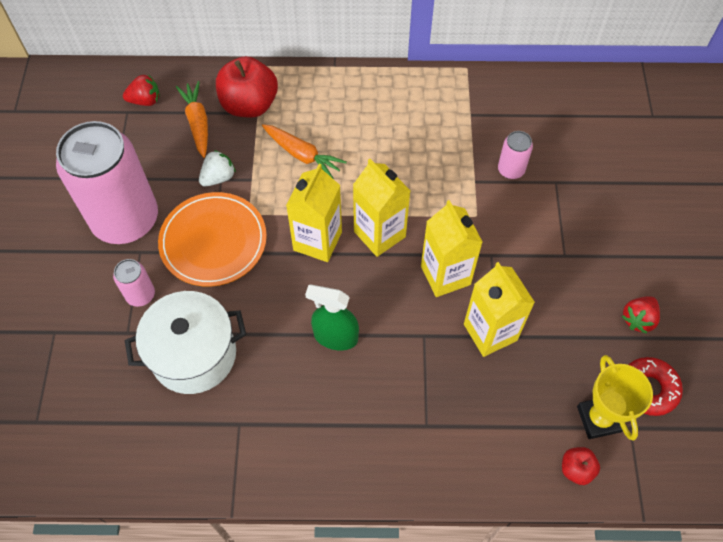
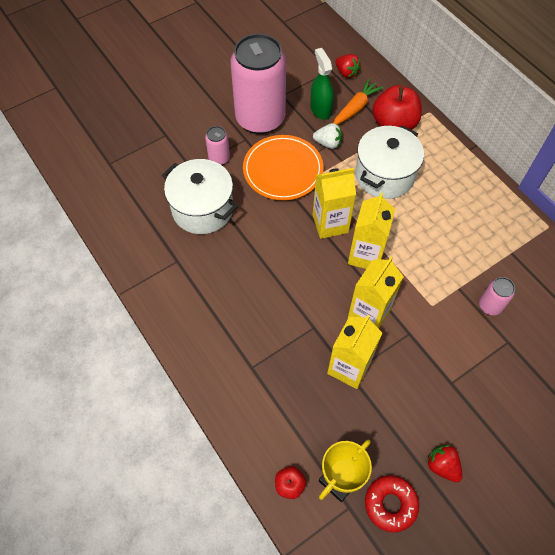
camera: 55 degrees right, 0 degrees up
(302, 155) = (384, 175): orange carrot -> white pot
(335, 337) = (272, 276): green spray bottle -> green spray bottle (320, 109)
(638, 319) = (442, 466): red strawberry -> red strawberry turned 45 degrees clockwise

